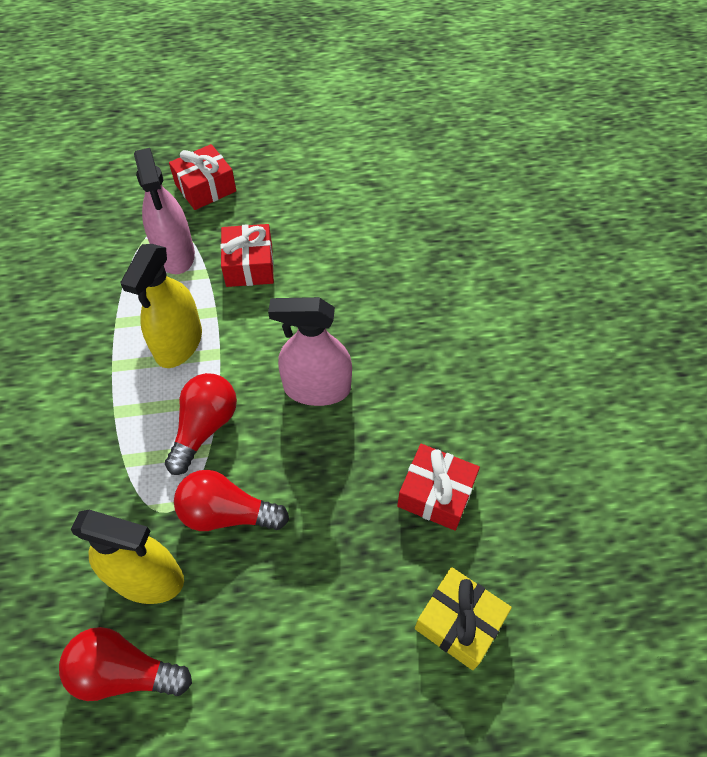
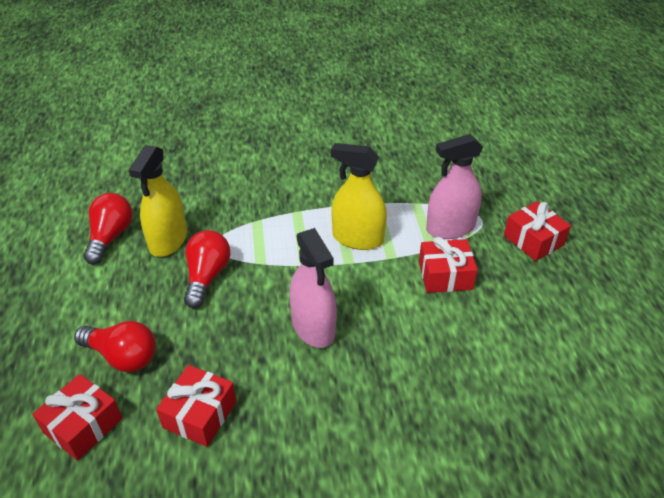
camera: 90 degrees right, 15 degrees down
(205, 427) = (280, 259): red light bulb -> red light bulb (122, 356)
(317, 388) = (313, 327): pink spray bottle -> pink spray bottle turned 150 degrees clockwise
(459, 622) = (83, 425): yellow gift -> red gift

